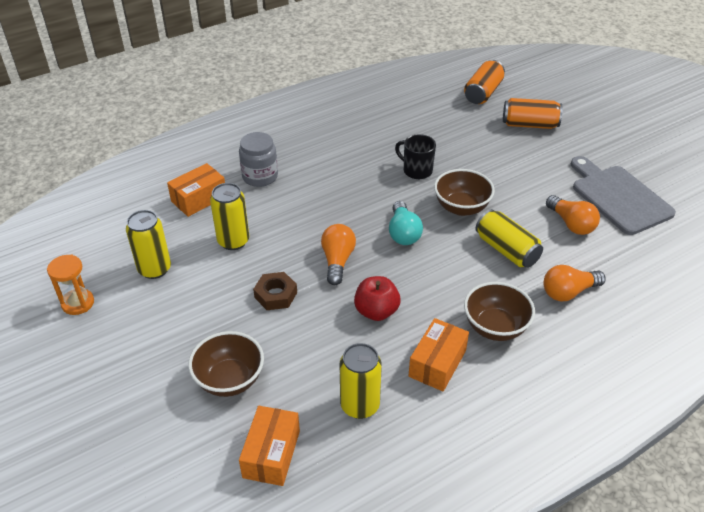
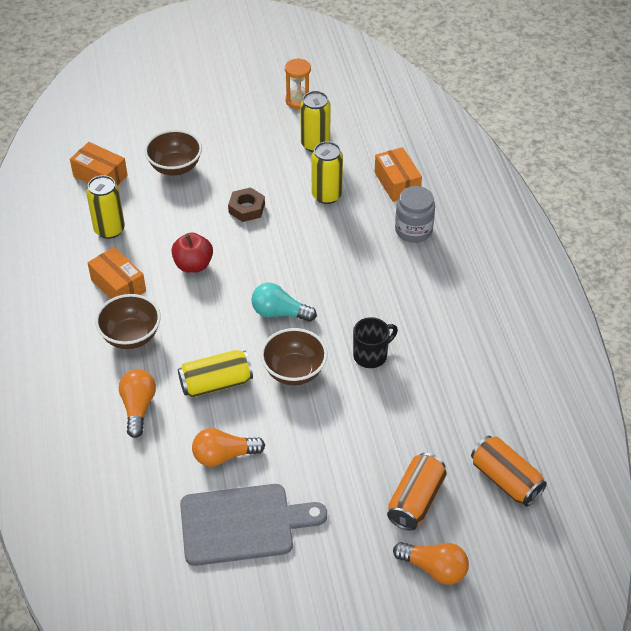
camera: 110 degrees right, 5 degrees up
(337, 261) = (266, 256): orange light bulb -> orange light bulb (434, 568)

